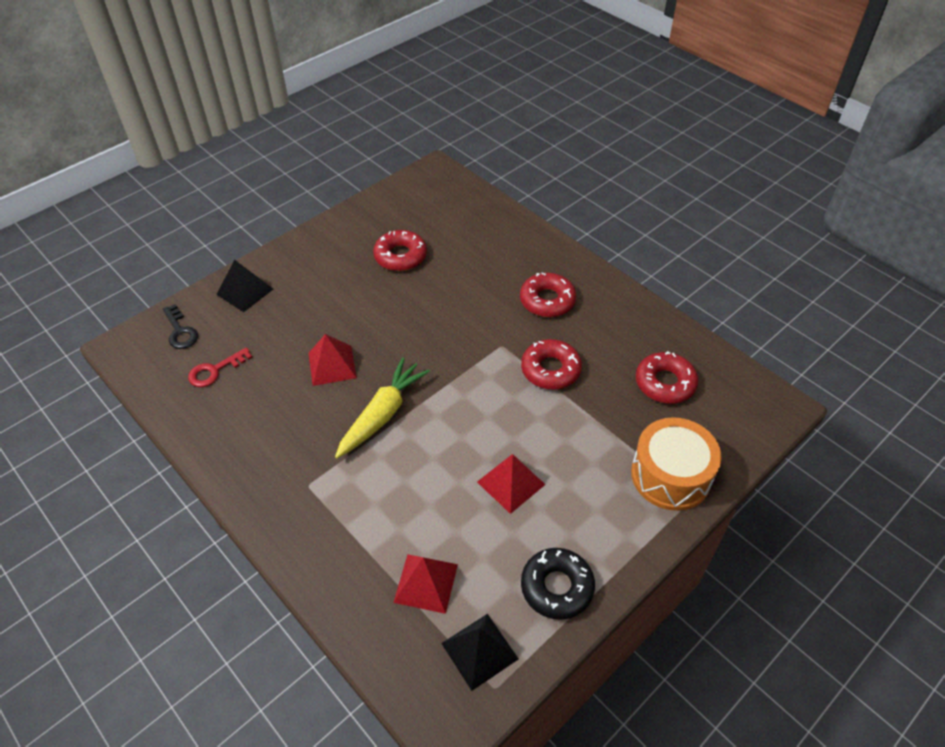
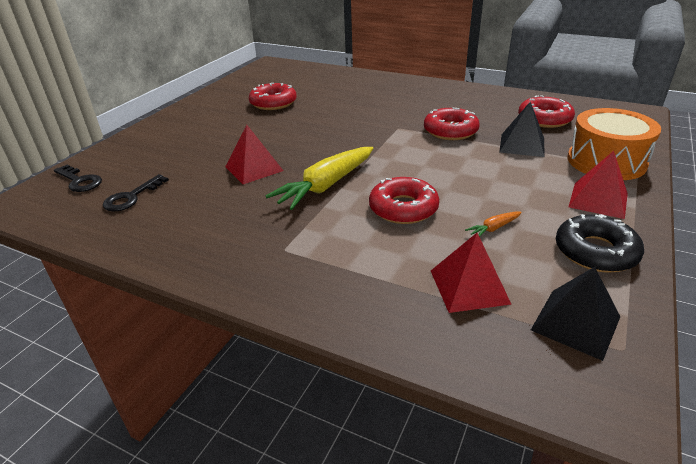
camera: 20 degrees left, 15 degrees down
(215, 370) = (131, 197): red key -> black key
(245, 291) = (138, 146): black pyramid -> black pyramid (522, 145)
(382, 414) = (326, 186): yellow carrot -> yellow carrot turned 150 degrees counterclockwise
(492, 526) = (493, 228): none -> orange carrot
(510, 483) = (482, 198): red pyramid -> red pyramid (598, 200)
(547, 300) = (413, 101): red donut -> red donut (403, 208)

